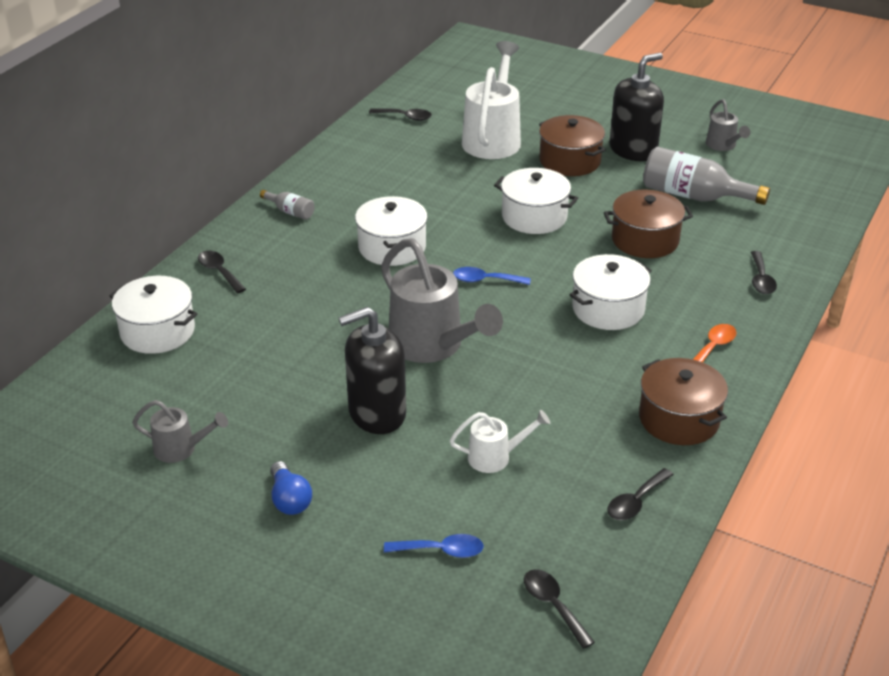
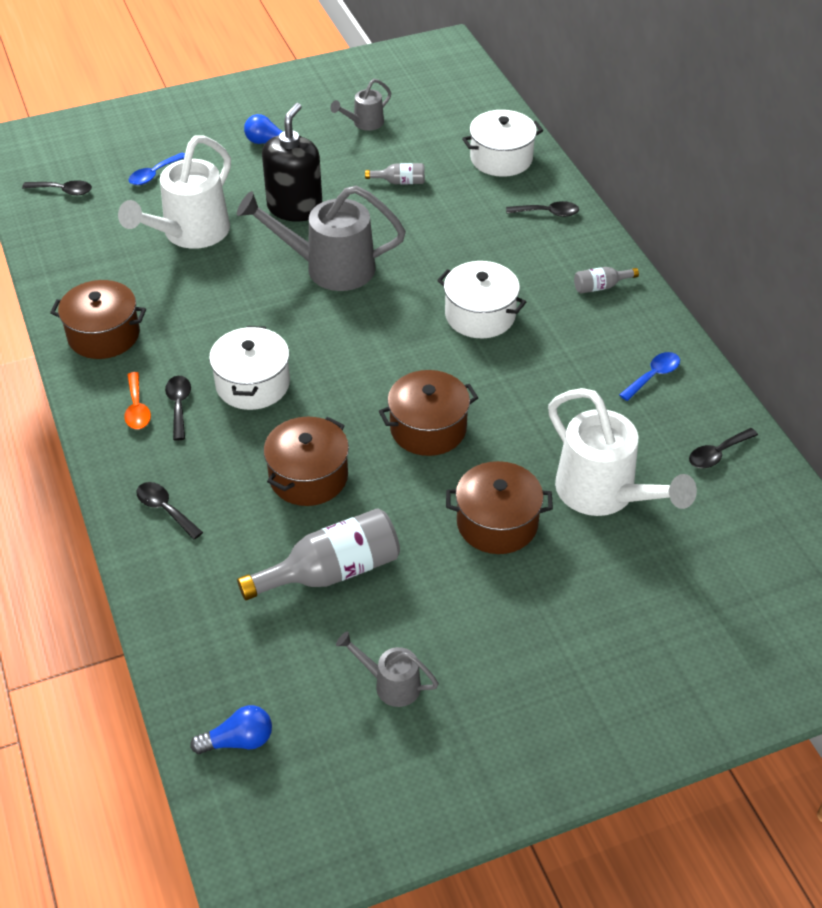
camera: 130 degrees right, 10 degrees up
(261, 371) = (400, 182): none -> grey bottle
(485, 280) = (372, 340): blue spoon -> blue spoon (653, 376)
(495, 457) = (190, 233): white watering can -> white watering can, size x1.98
(534, 217) = (428, 428): white pot -> brown pot
(633, 150) = (465, 593): black soap dispenser -> none
(636, 502) = (75, 266): black spoon -> black spoon (179, 405)
(830, 171) = (238, 741): none -> blue light bulb

